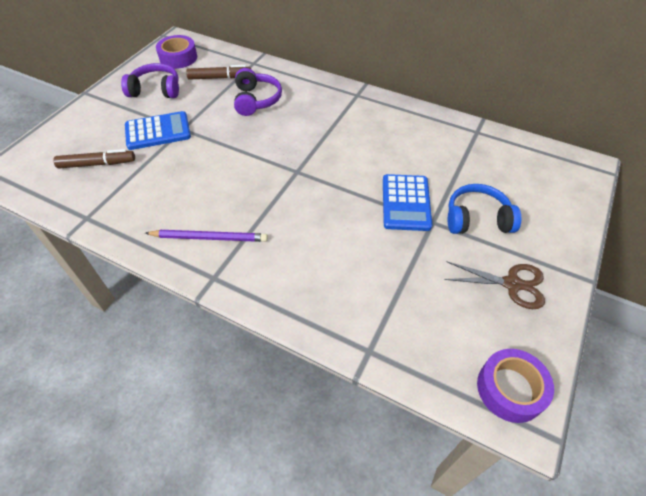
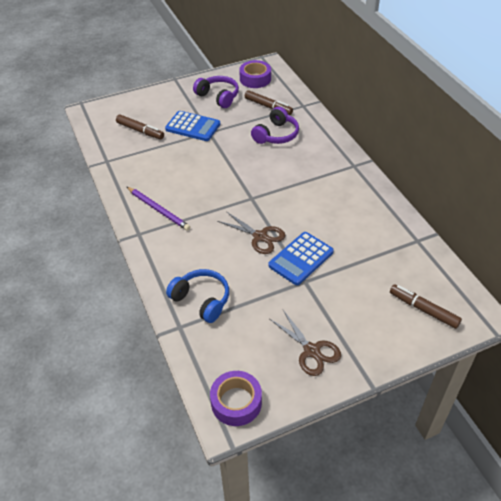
camera: 40 degrees right, 5 degrees down
(346, 204) = (260, 237): none -> brown scissors
(477, 219) = (339, 298): blue headphones -> blue headphones (201, 300)
(547, 187) = (423, 310): none -> brown marker

